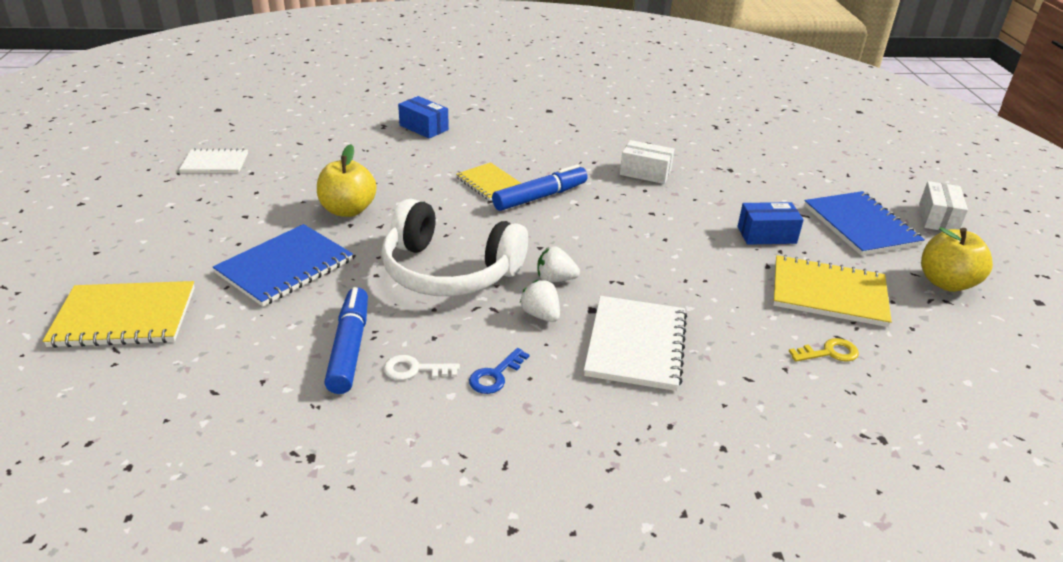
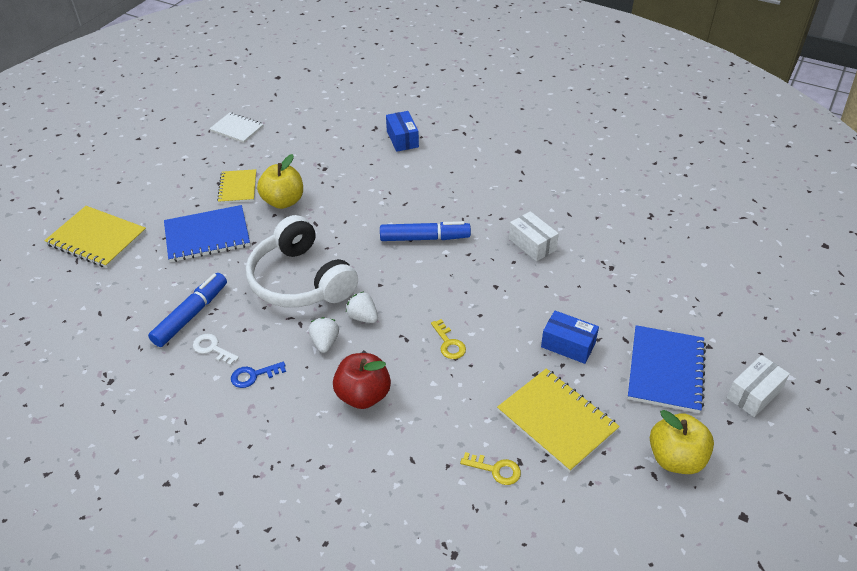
camera: 35 degrees right, 10 degrees up
(489, 183) = (400, 211): yellow notebook -> yellow notebook (238, 187)
(635, 344) = (363, 395): white notebook -> red apple
(664, 271) = (449, 343): none -> yellow key

